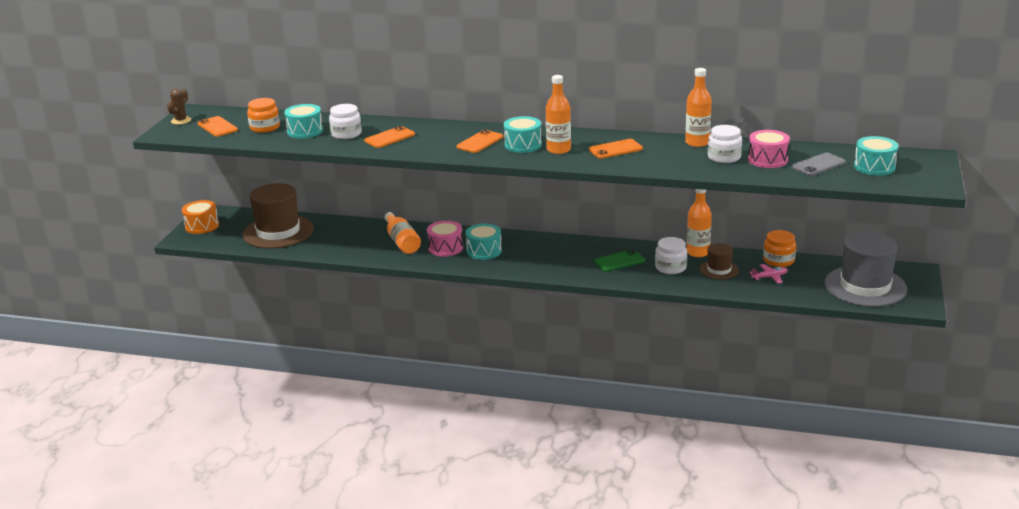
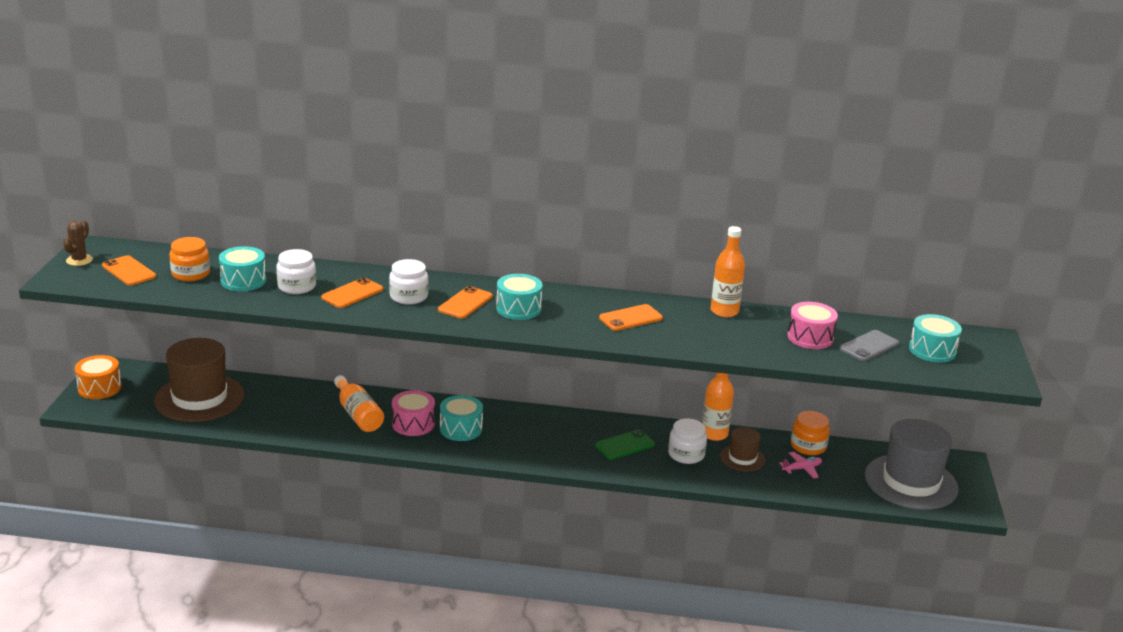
camera: 10 degrees left, 0 degrees up
(558, 150) = (563, 317): orange bottle -> none
(724, 157) = (759, 333): white jar -> white jar (408, 296)

